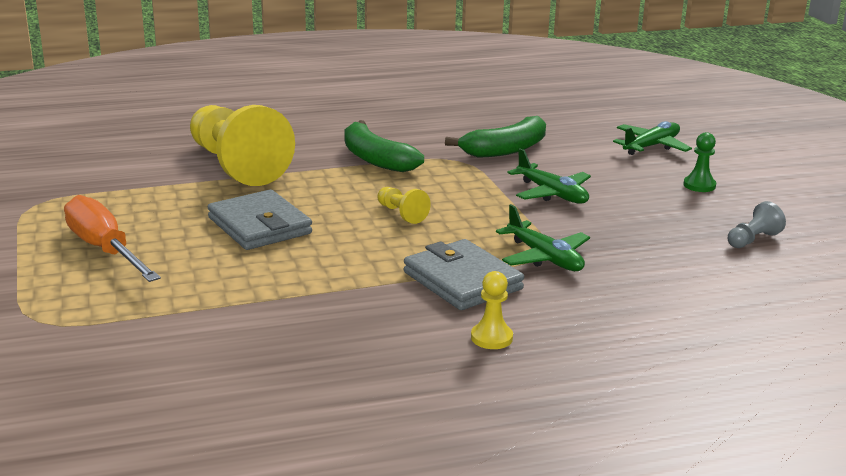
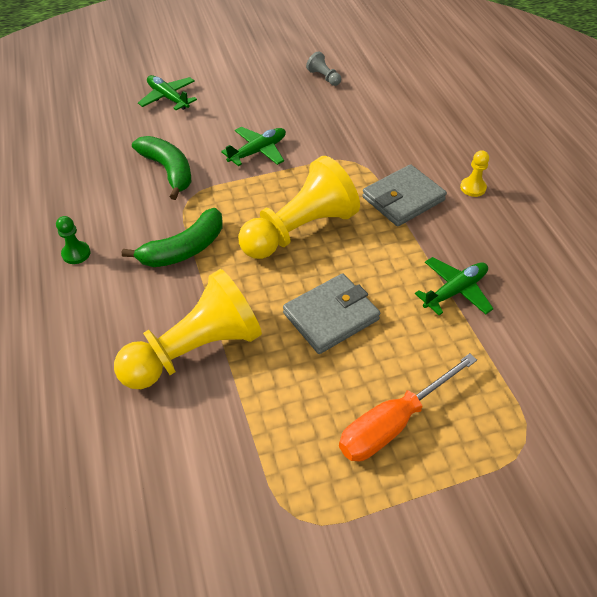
camera: 90 degrees left, 25 degrees up
(401, 214) = (300, 230): yellow pawn -> yellow pawn, size x2.46
(544, 258) = (362, 161): green plane -> green plane (455, 291)
(699, 185) = (241, 86): green pawn -> green pawn (76, 253)

